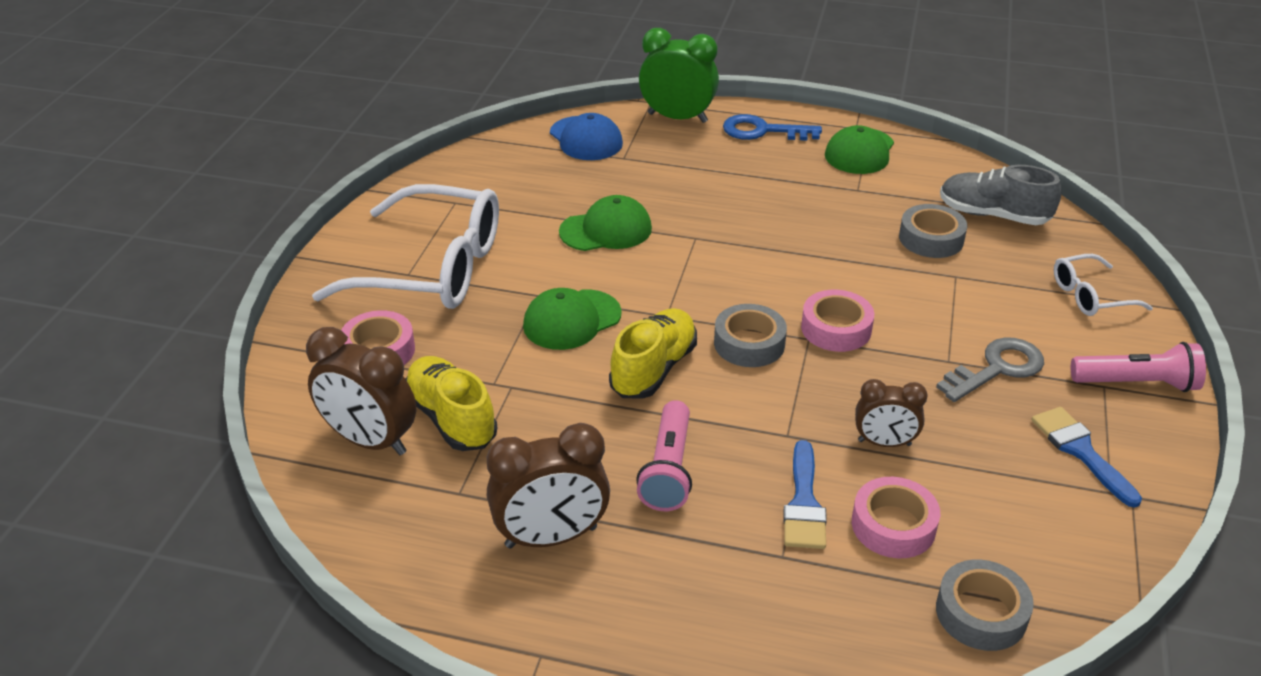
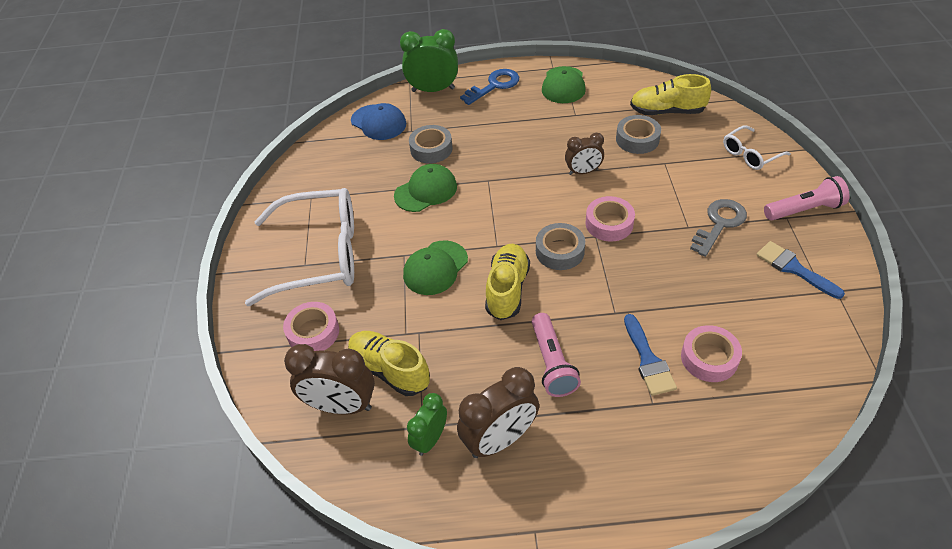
camera: 15 degrees left, 10 degrees up
(461, 510) = (430, 439): none -> green clock
(763, 131) = (494, 85): blue key -> blue key turned 150 degrees clockwise
(884, 443) = (676, 299): brown clock -> brown clock (583, 172)
(981, 613) = (788, 403): grey tape -> grey tape (431, 149)
(993, 215) = (667, 111): grey shoe -> yellow shoe

